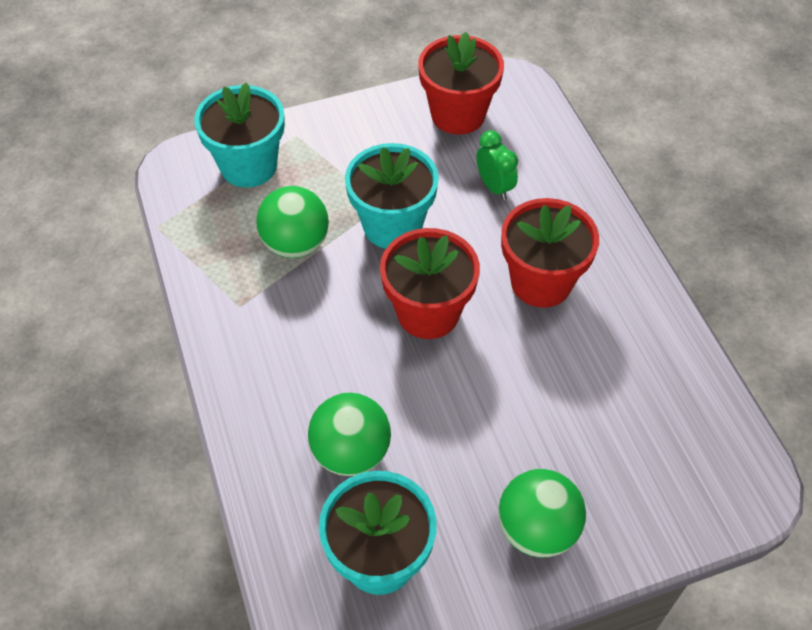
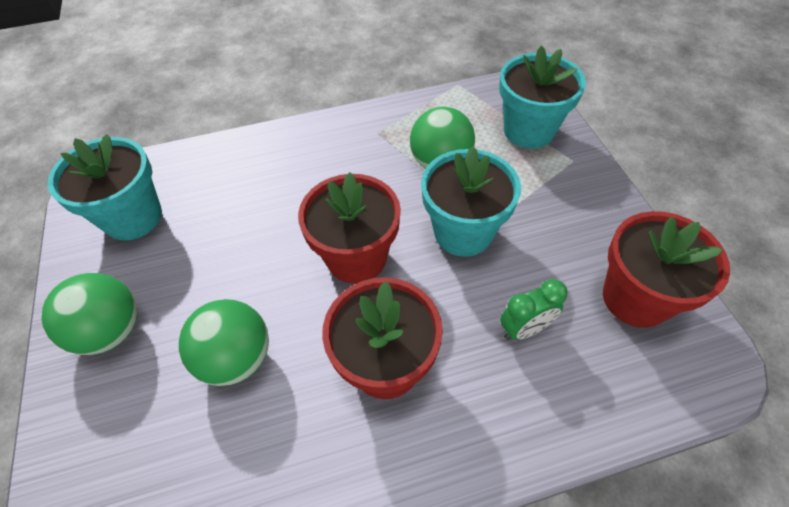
camera: 95 degrees right, 0 degrees up
(351, 452) = (228, 201): green ball -> green ball (237, 358)

